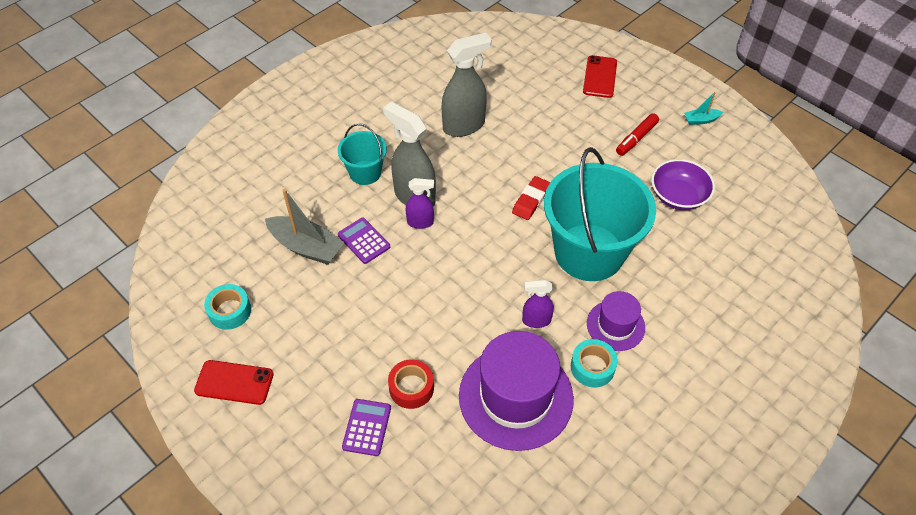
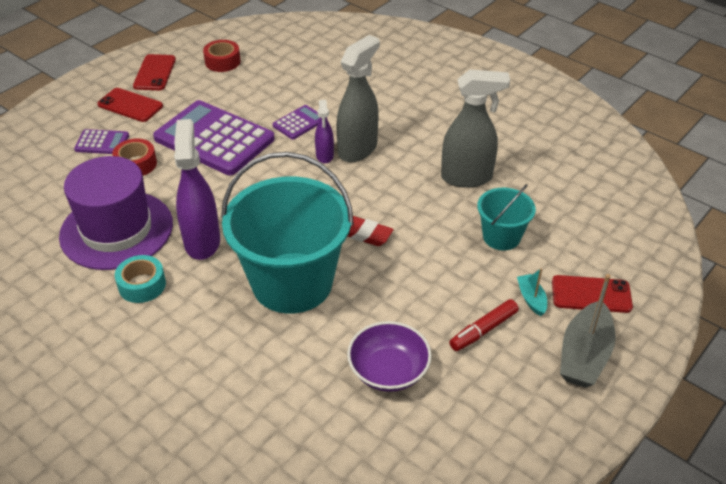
camera: 85 degrees right, 10 degrees down
(230, 311) = (222, 62): turquoise tape -> red tape
(298, 404) = (130, 105): none -> red phone
(306, 247) = (290, 91): grey boat -> grey boat (584, 355)
(365, 172) = (385, 116): turquoise bucket -> turquoise bucket (501, 237)
(378, 315) = (214, 139): none -> purple calculator
(464, 126) = (467, 177): grey spray bottle -> grey spray bottle turned 60 degrees counterclockwise
(536, 320) = (202, 241): purple spray bottle -> purple spray bottle, size x1.83
(615, 325) = (192, 304): purple hat -> none
(636, 138) = (483, 330): red marker -> red marker turned 75 degrees counterclockwise
(701, 120) = (539, 405): turquoise boat -> turquoise boat (531, 299)

